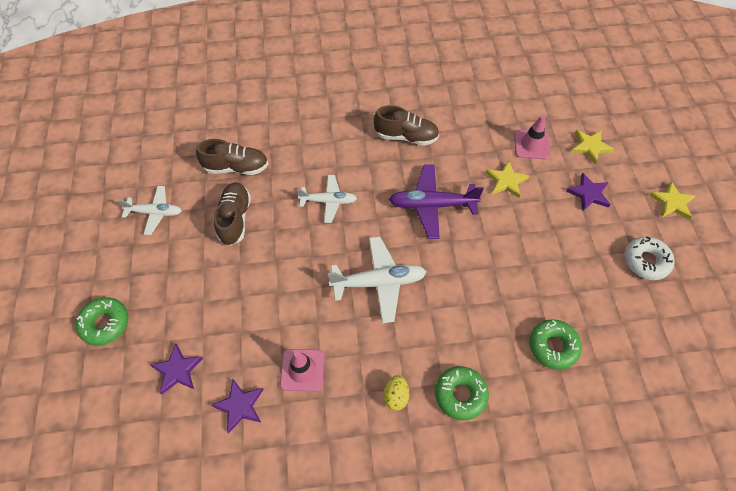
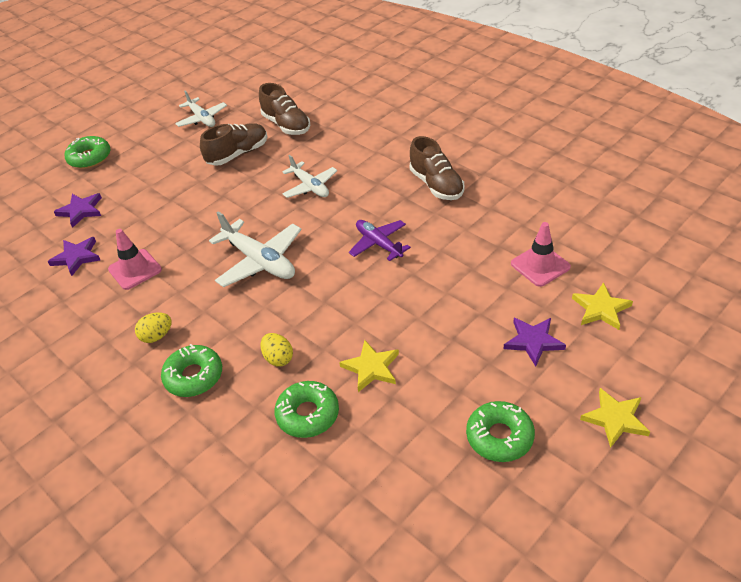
camera: 55 degrees right, 15 degrees down
(432, 205) = (379, 244): purple plane -> purple plane, size x0.65
(488, 331) = (278, 358): none -> yellow egg
(506, 181) = (469, 274): yellow star -> yellow star (371, 368)
(646, 261) = (499, 437): white donut -> green donut

